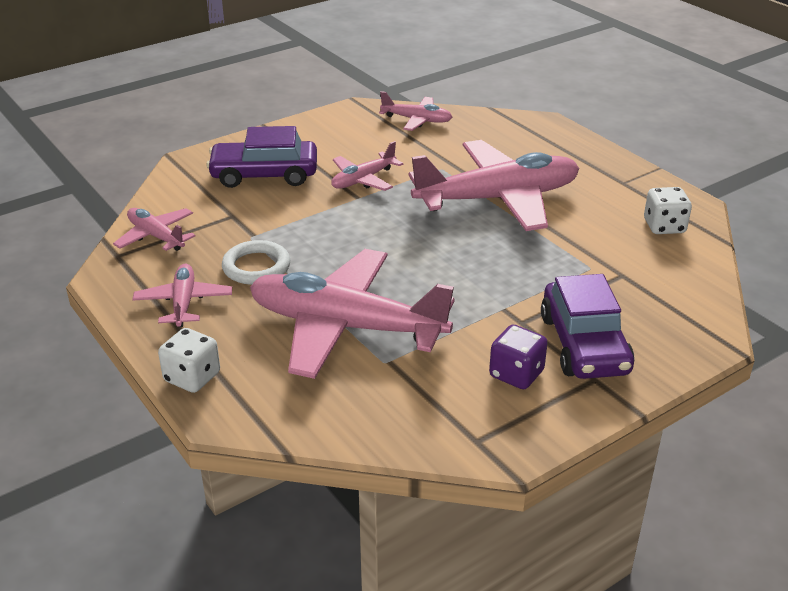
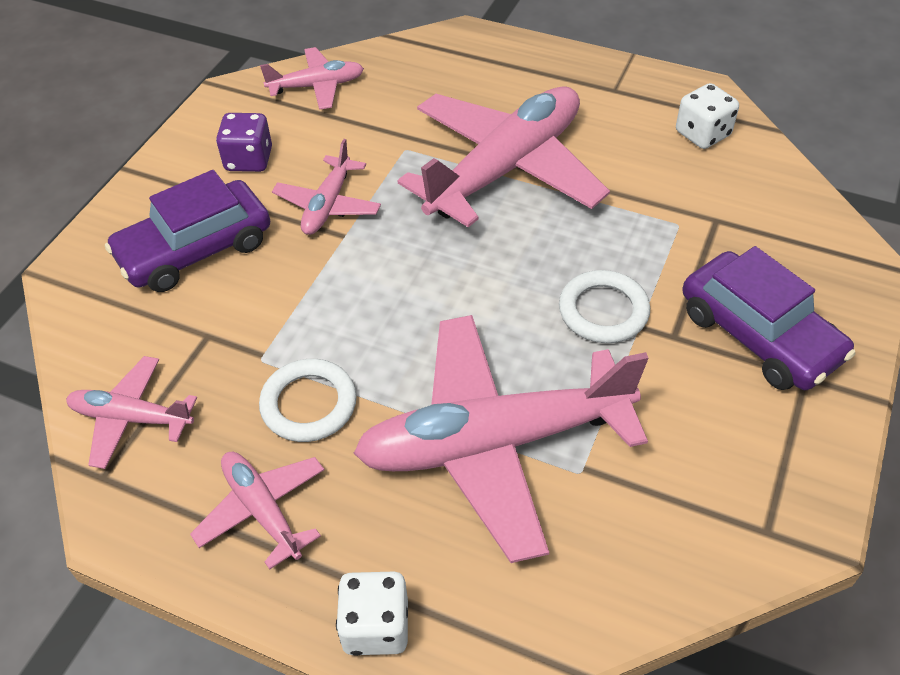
camera: 30 degrees left, 15 degrees up
(486, 292) = (603, 311): none -> white ring
(516, 374) = (728, 413): purple dice -> purple dice (249, 160)

